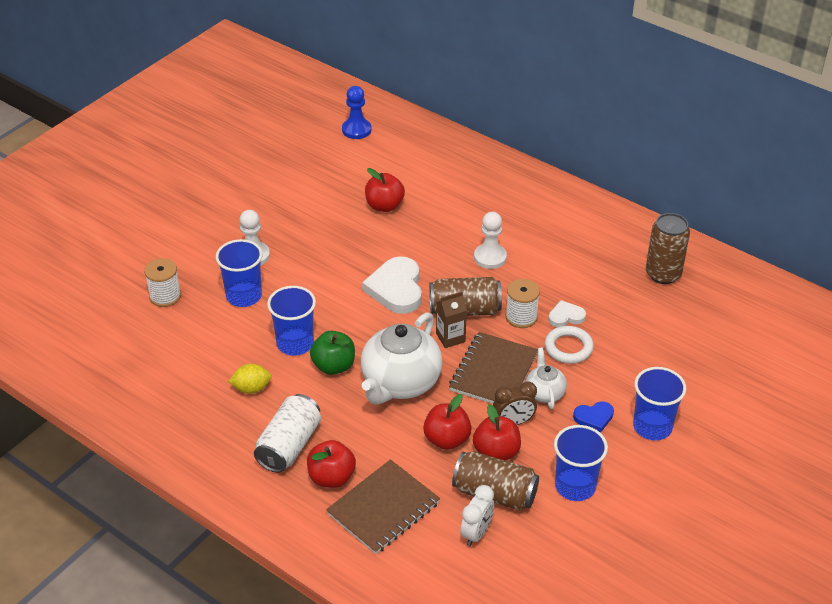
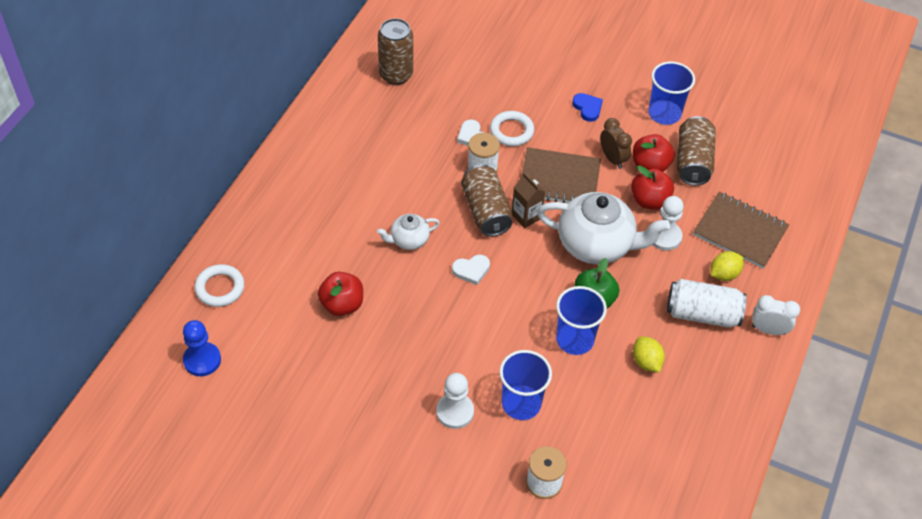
camera: 105 degrees left, 10 degrees up
(331, 477) = (724, 274): red apple -> yellow lemon
(396, 289) = (471, 270): white heart -> white heart, size x0.53
(423, 143) = (220, 288): none -> white ring
(476, 533) = (736, 168): white clock -> white clock (768, 330)
(490, 257) = (405, 201): white pawn -> white pawn (664, 236)
(544, 393) = (571, 142): white teapot -> white teapot (409, 240)
(652, 427) = (584, 72): blue cup -> none

